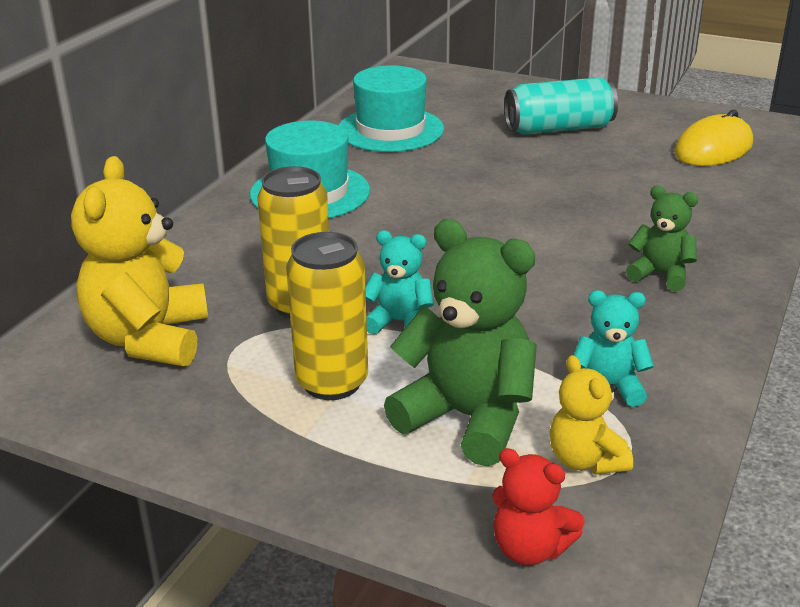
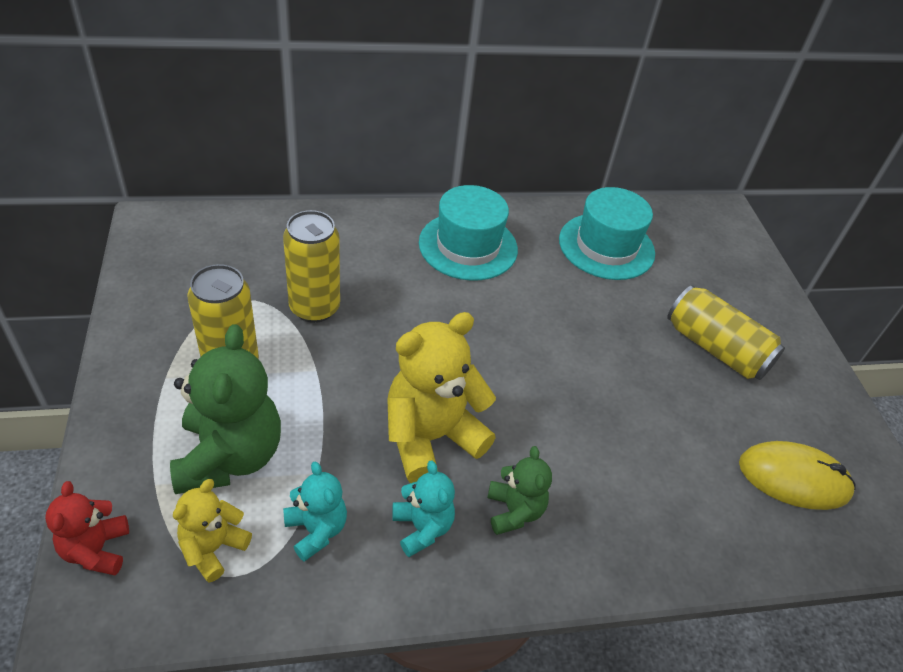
camera: 50 degrees right, 15 degrees up
(149, 339) = (229, 257): yellow teddy bear -> yellow teddy bear (431, 437)
(399, 322) = (327, 369): turquoise teddy bear -> turquoise teddy bear (422, 528)
(559, 128) = (716, 348): turquoise can -> yellow can

